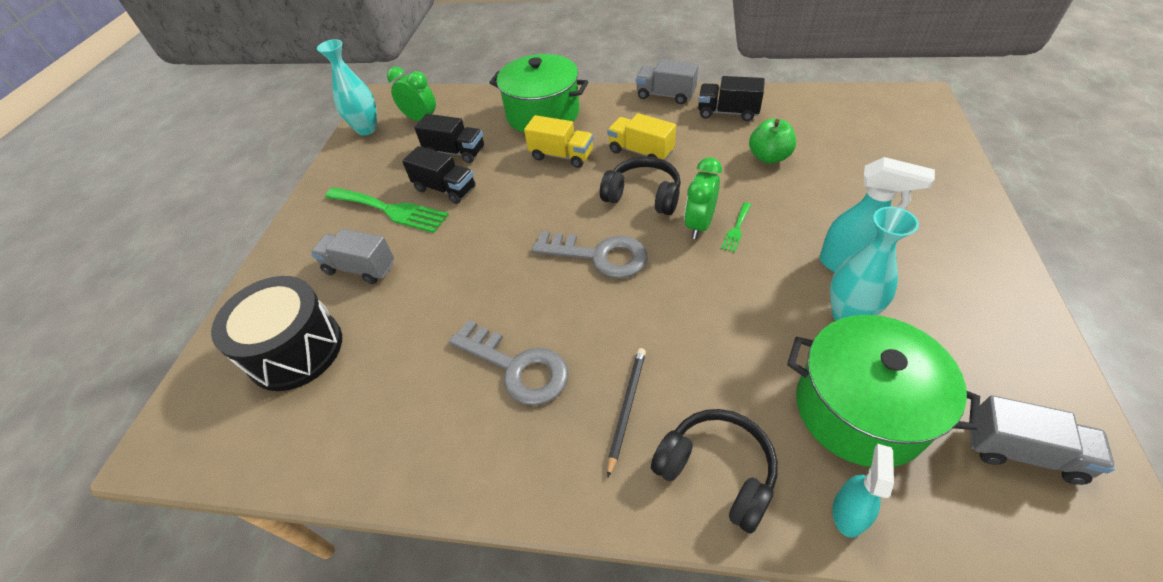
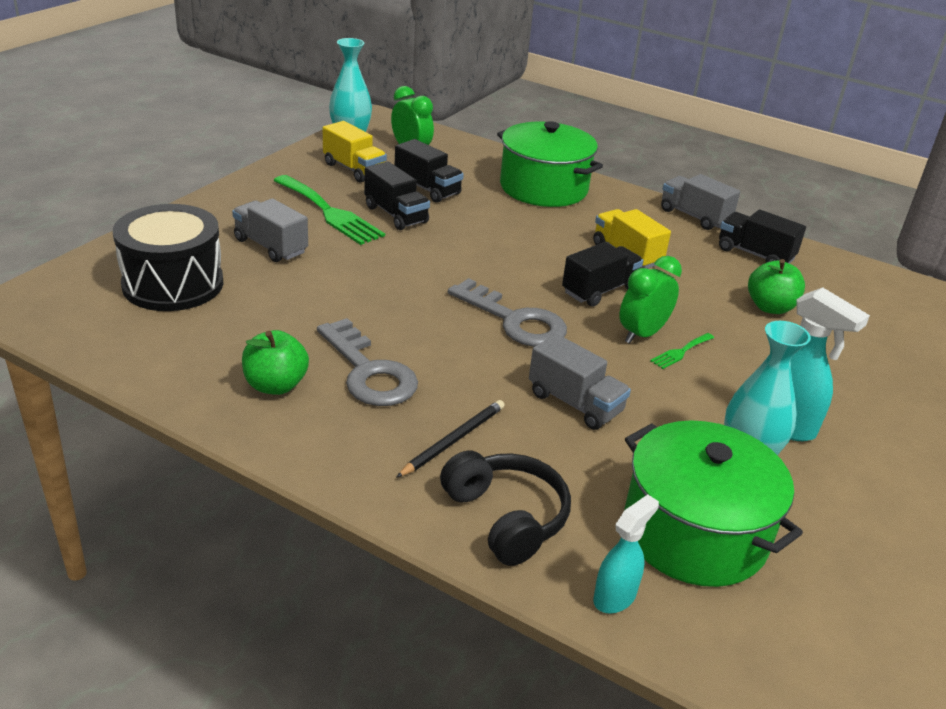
camera: 15 degrees right, 15 degrees down
(447, 422) = (275, 385): none -> green apple
(561, 155) = (537, 229): yellow truck -> yellow truck (354, 169)
(643, 196) = (599, 290): black headphones -> black truck
(1022, 451) = (845, 631): grey truck -> grey truck (575, 403)

